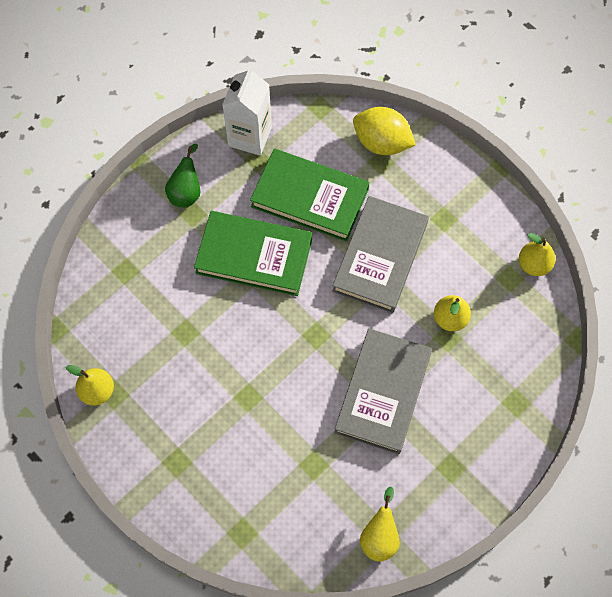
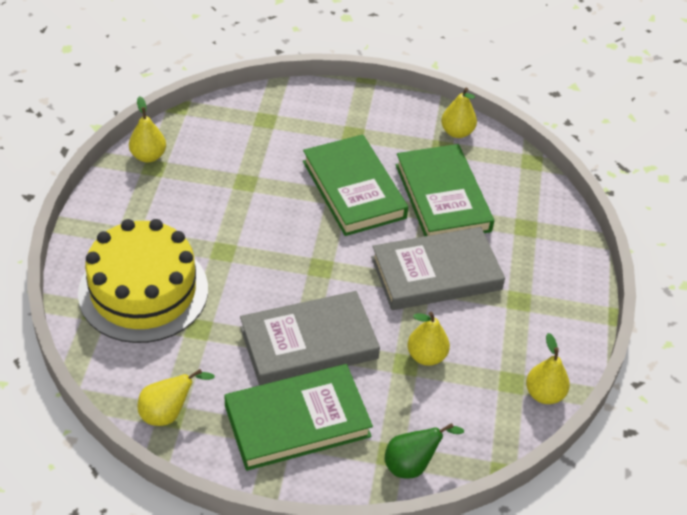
camera: 50 degrees right, 20 degrees down
(186, 192) = (368, 120): green pear -> green pear (412, 465)
(246, 484) = (143, 291): none -> yellow cake
(250, 136) = (457, 132): white carton -> yellow pear
(381, 142) = (544, 218): yellow lemon -> none
(447, 447) = (297, 421): none -> green book

